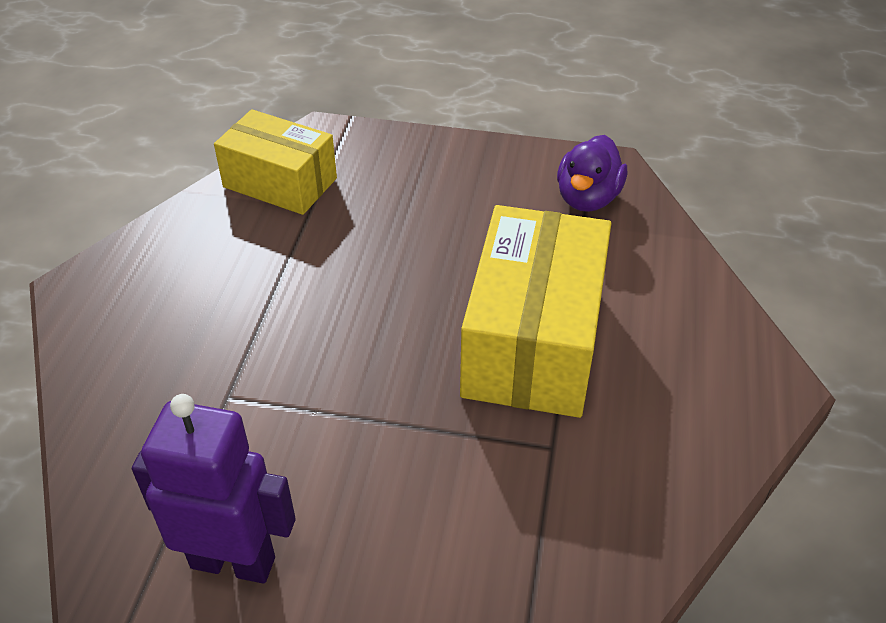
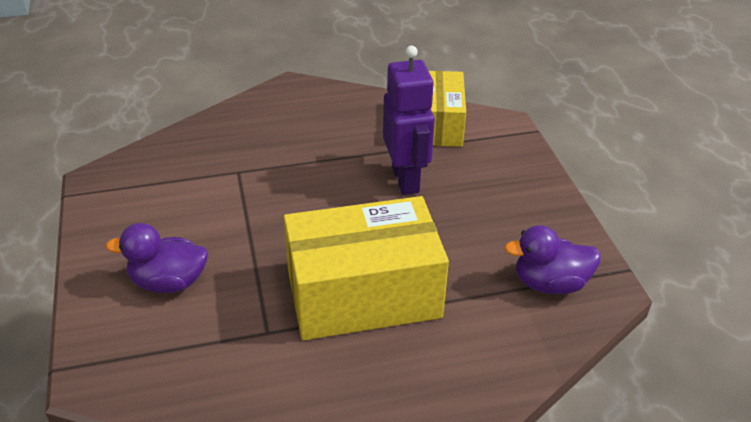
camera: 65 degrees right, 5 degrees down
(233, 561) = (122, 216): purple robot -> purple robot (406, 180)
(412, 531) = (168, 282): none -> purple duck

